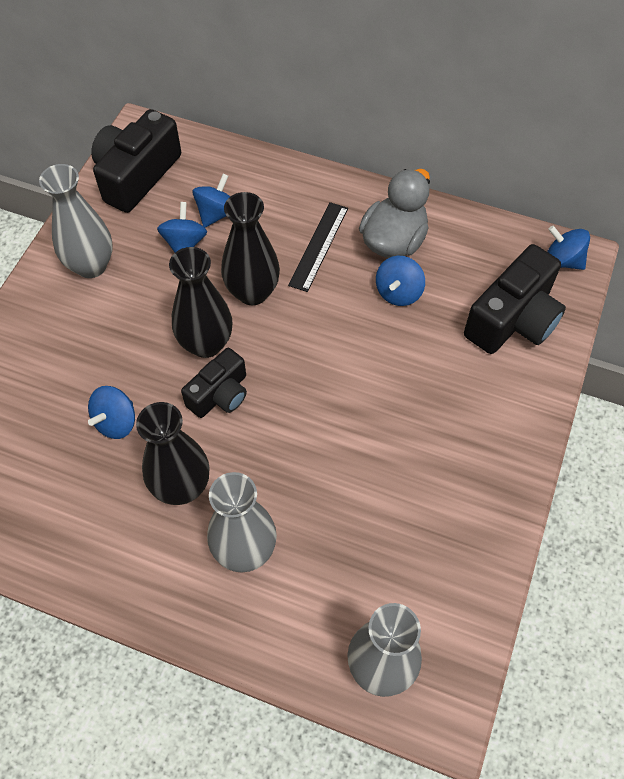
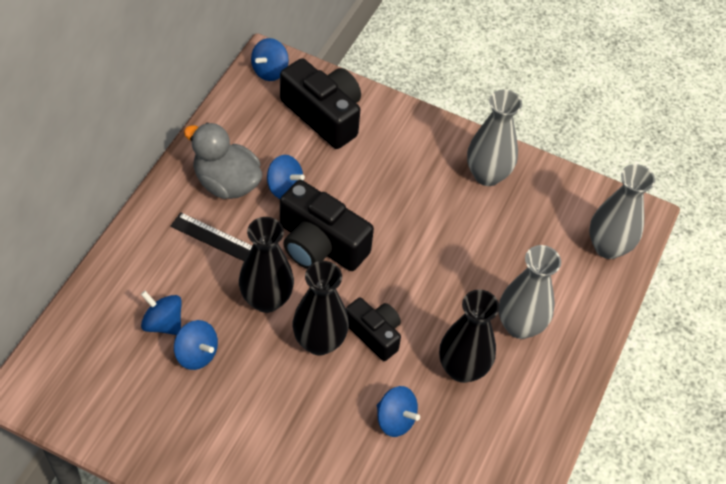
camera: 90 degrees left, 5 degrees down
(91, 265) = (209, 442): grey vase -> grey vase (487, 175)
(136, 175) = (92, 396): black camera -> black camera (320, 244)
(184, 243) = (196, 354): blue spinning top -> blue spinning top turned 150 degrees counterclockwise

